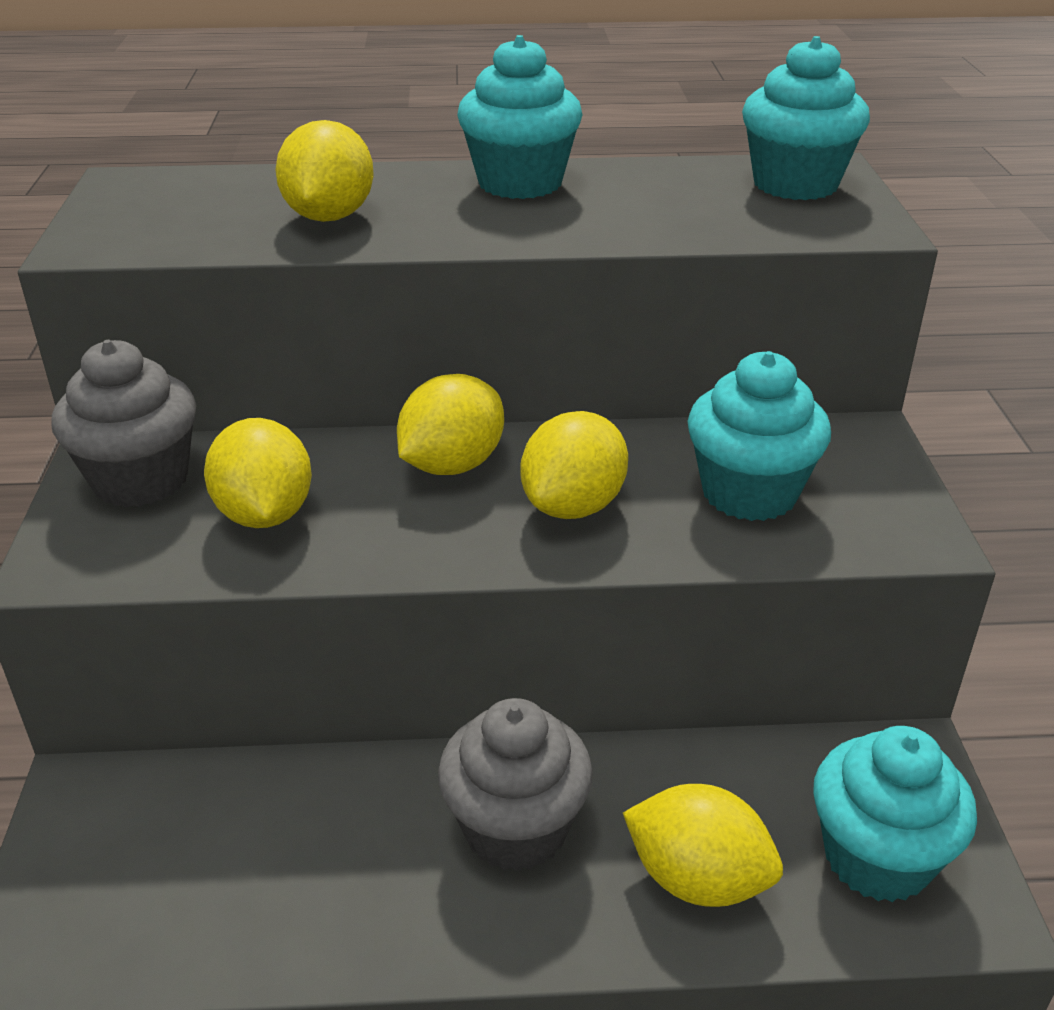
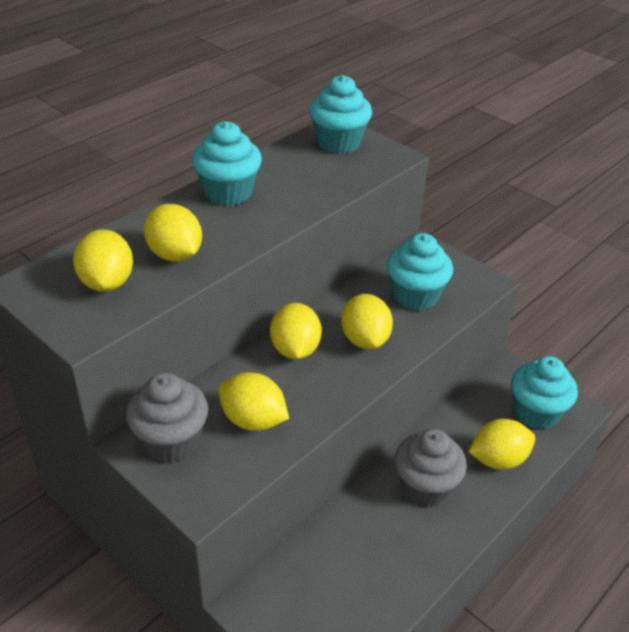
camera: 45 degrees left, 5 degrees up
(204, 212) = (107, 282): none -> yellow lemon

